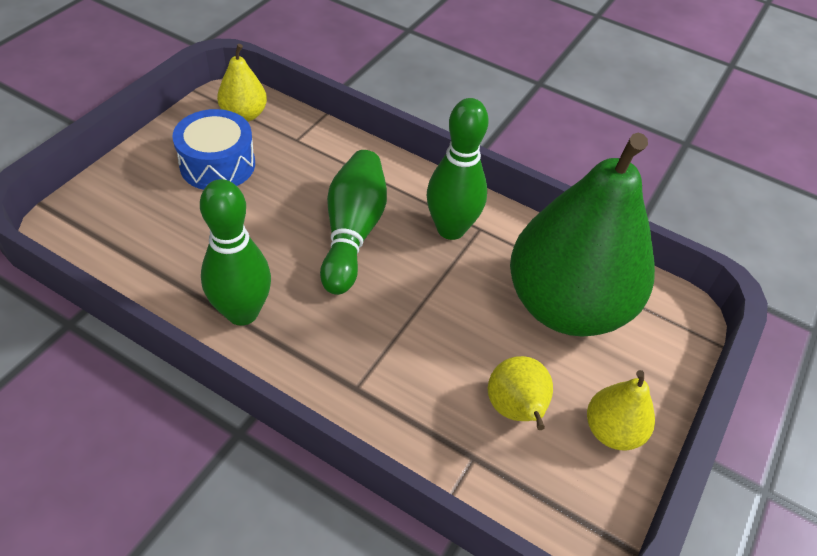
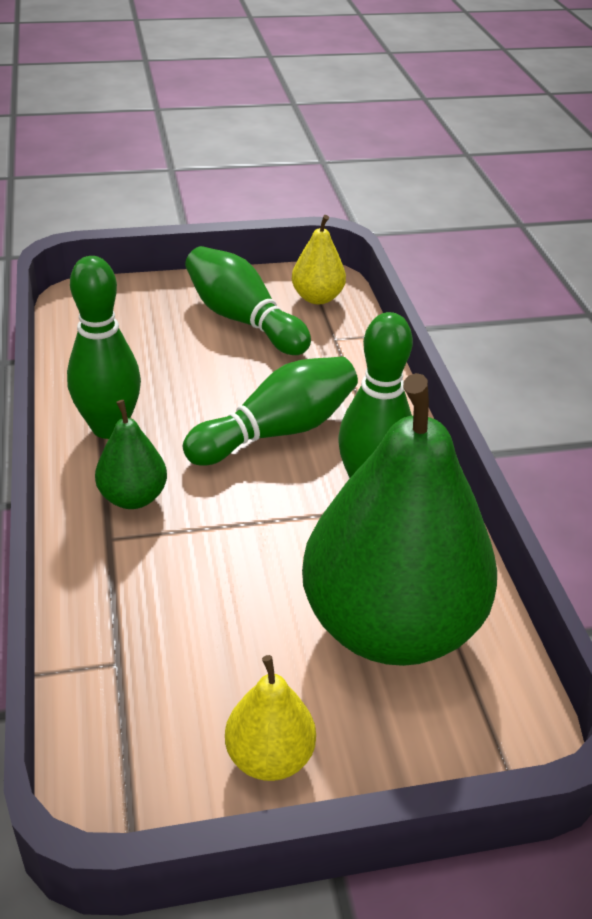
camera: 50 degrees right, 10 degrees down
(217, 164) = (243, 320): blue drum -> green bowling pin
(331, 348) = (133, 497): none -> green pear
(516, 410) = (207, 662): yellow pear -> none

